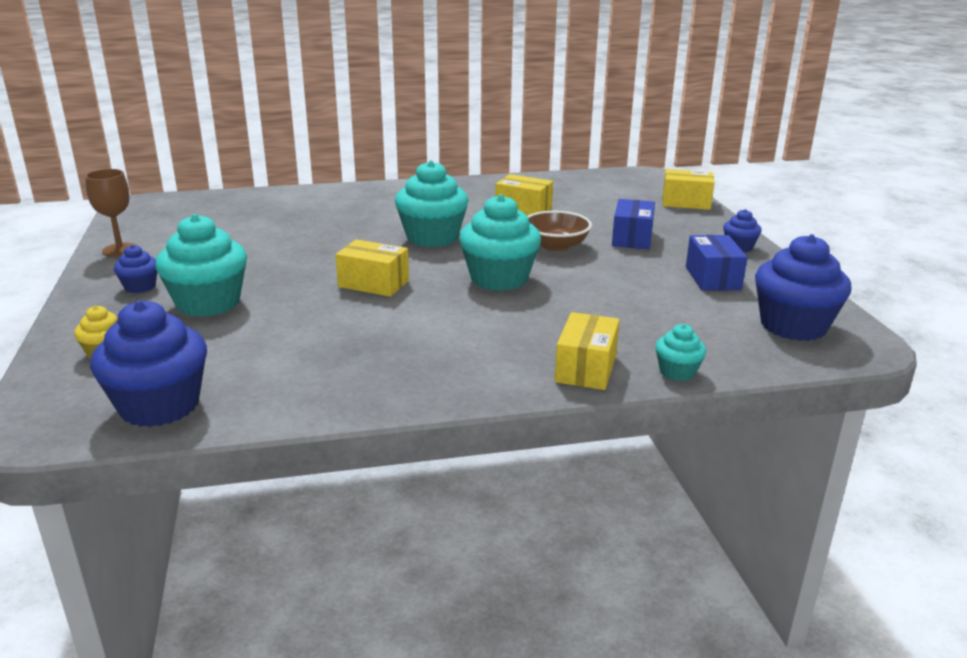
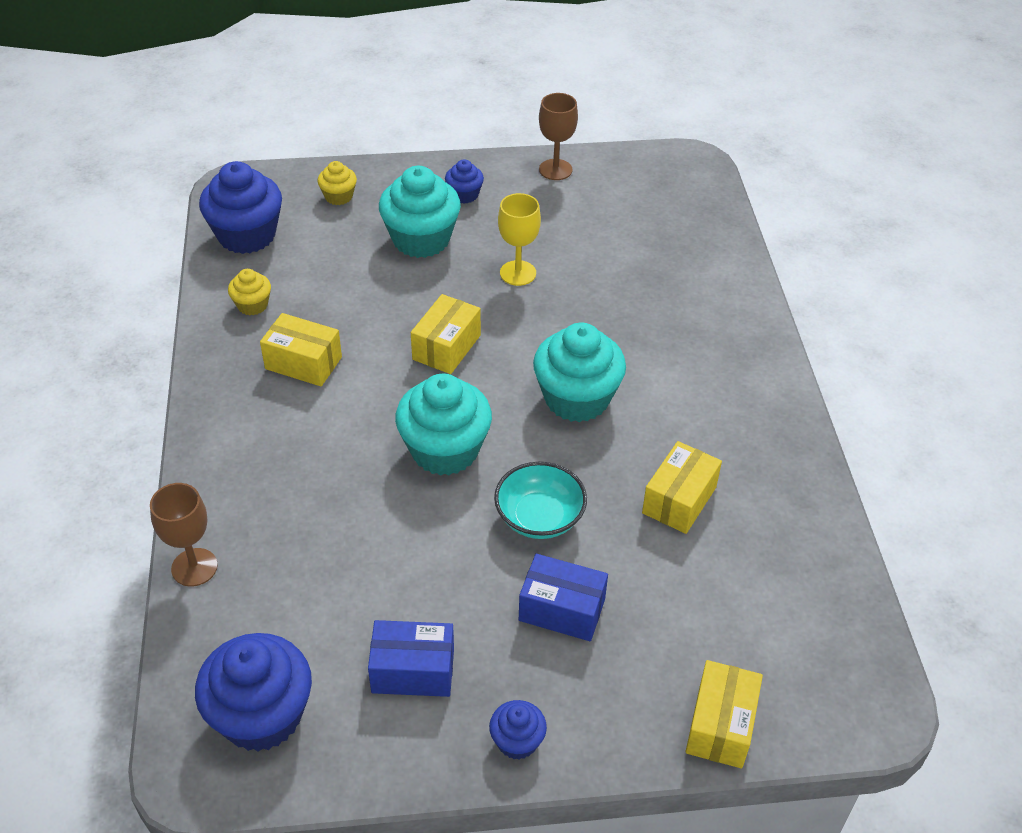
camera: 95 degrees right, 20 degrees up
(274, 260) = (518, 273): none -> yellow goblet
(300, 386) = (252, 305): none -> yellow cupcake
(555, 246) = (539, 517): brown bowl -> turquoise bowl
(586, 368) = (223, 494): yellow box -> yellow box (303, 363)
(677, 372) = (194, 567): turquoise cupcake -> brown goblet

